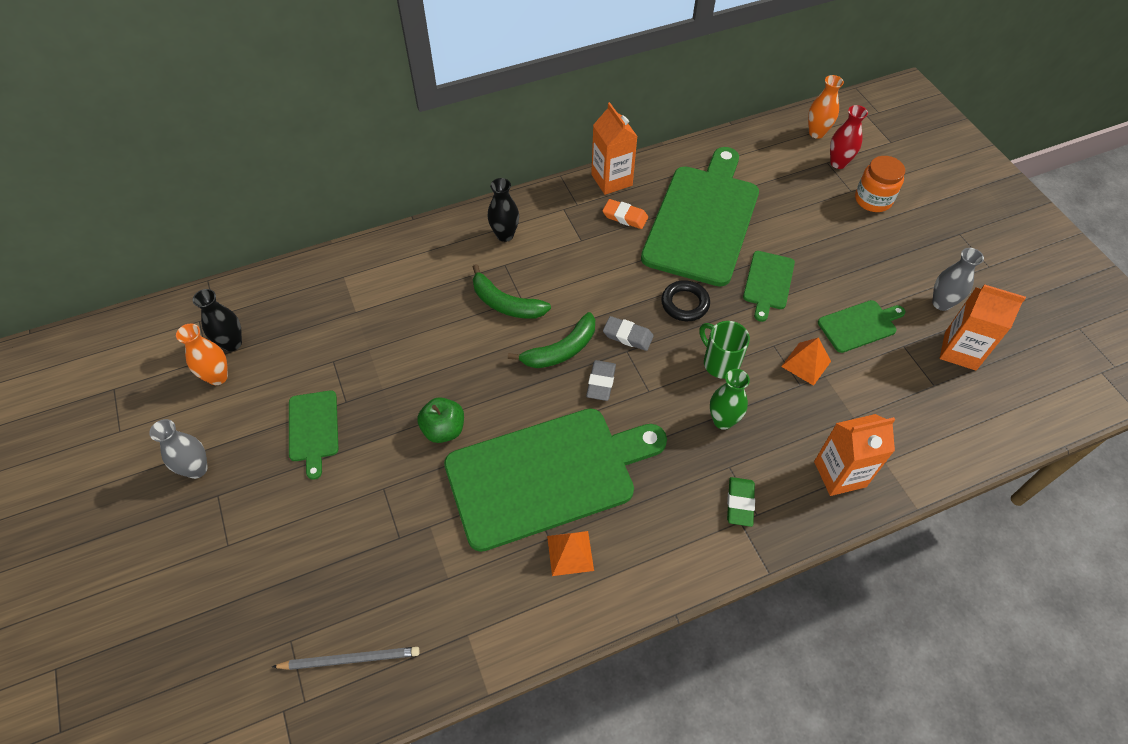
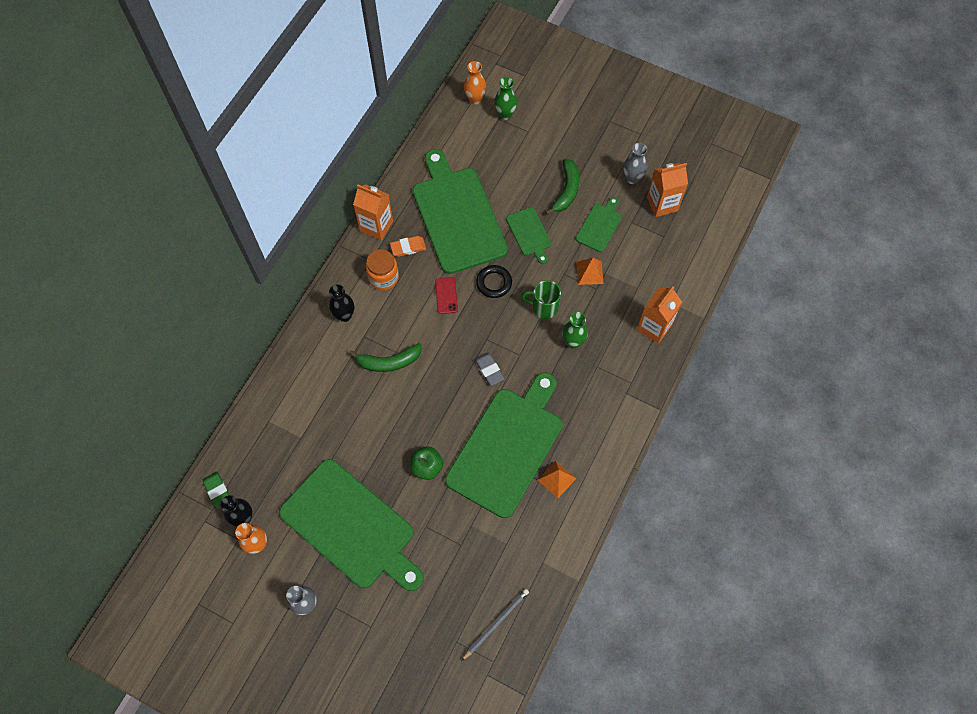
camera: 40 degrees left, 10 degrees up
(313, 429) = (351, 527): green cutting board -> green cutting board, size x2.22
(561, 350) = (449, 367): green banana -> green banana (566, 190)
(622, 282) = (446, 295): none -> red phone
(627, 336) = (479, 329): grey eraser -> none
(740, 503) = (618, 383): green eraser -> green eraser (217, 490)
(838, 163) = (505, 114): red vase -> green vase
(873, 200) = (545, 129): orange jar -> orange jar (383, 277)

